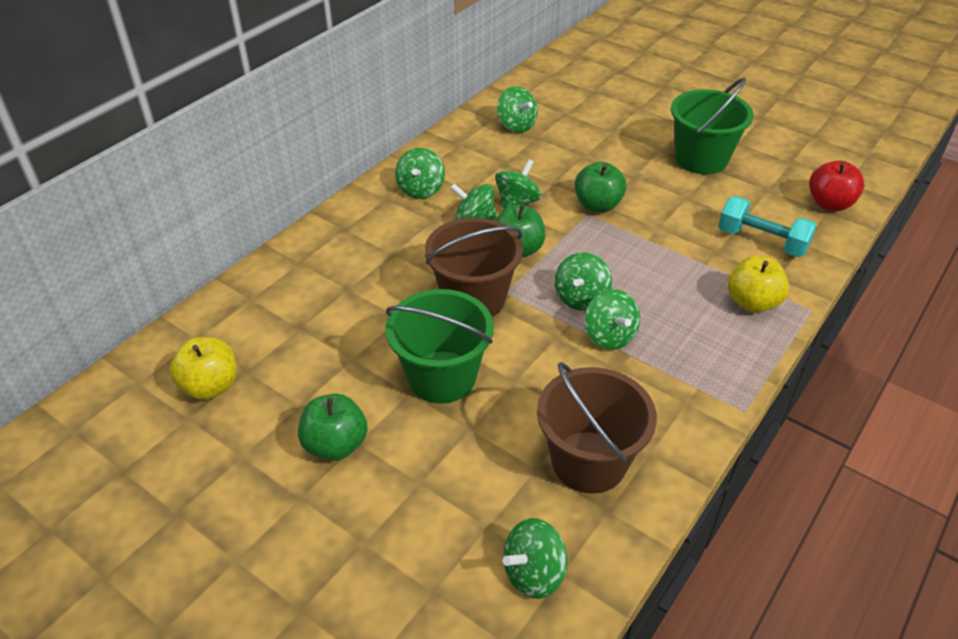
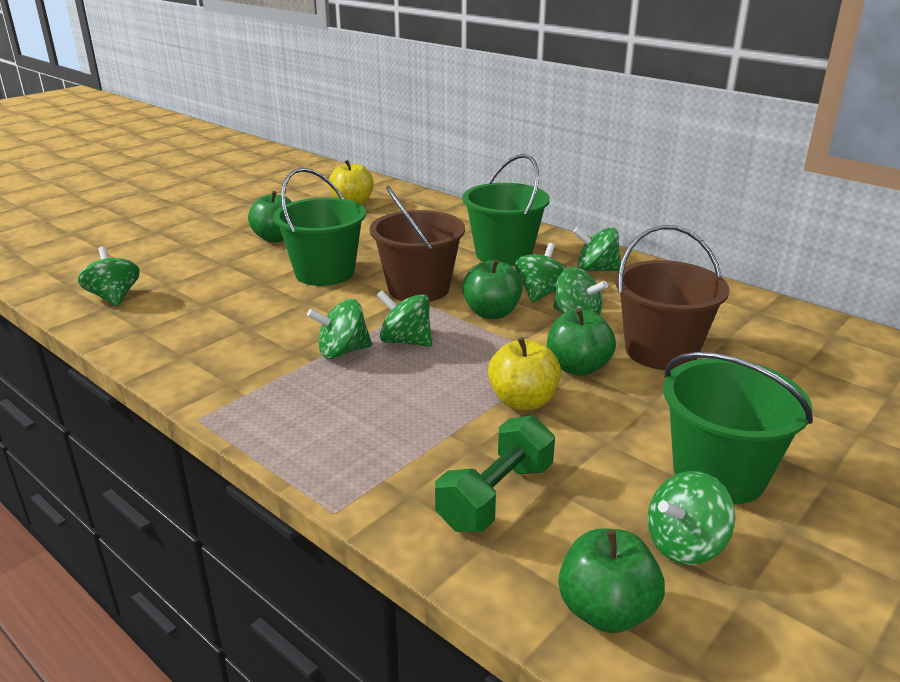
camera: 95 degrees right, 15 degrees down
(386, 245) = (503, 254): none -> green bucket
(516, 125) = (752, 327): green spinning top -> green spinning top (684, 545)
(588, 462) = (195, 326): brown bucket -> brown bucket (661, 351)
(752, 302) = (365, 459): yellow apple -> yellow apple (523, 401)
(762, 241) = (496, 496): turquoise dumbbell -> green dumbbell
(829, 204) = (606, 611): red apple -> green apple

